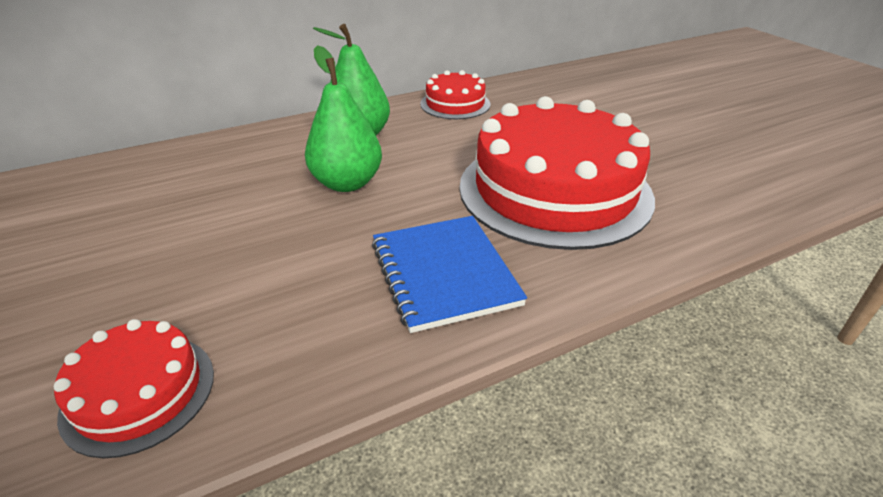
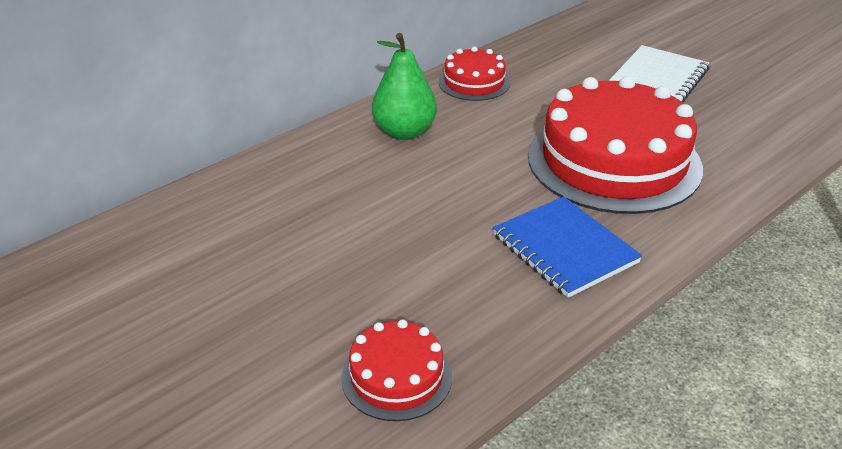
camera: 15 degrees left, 0 degrees up
(347, 183) = (429, 183): green pear -> none
(644, 121) = (659, 78): none -> white notebook

